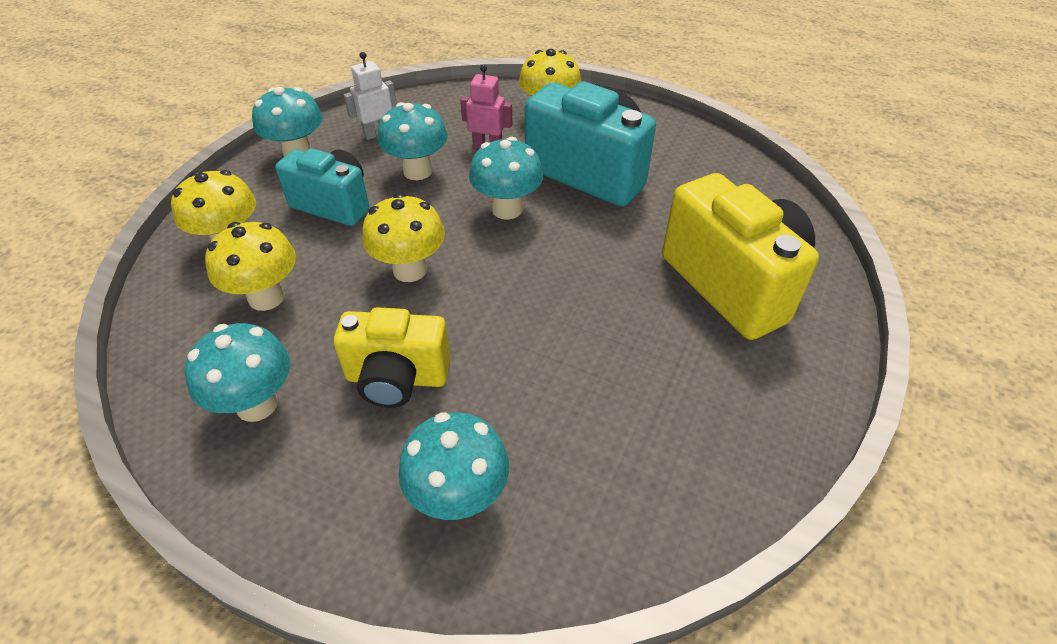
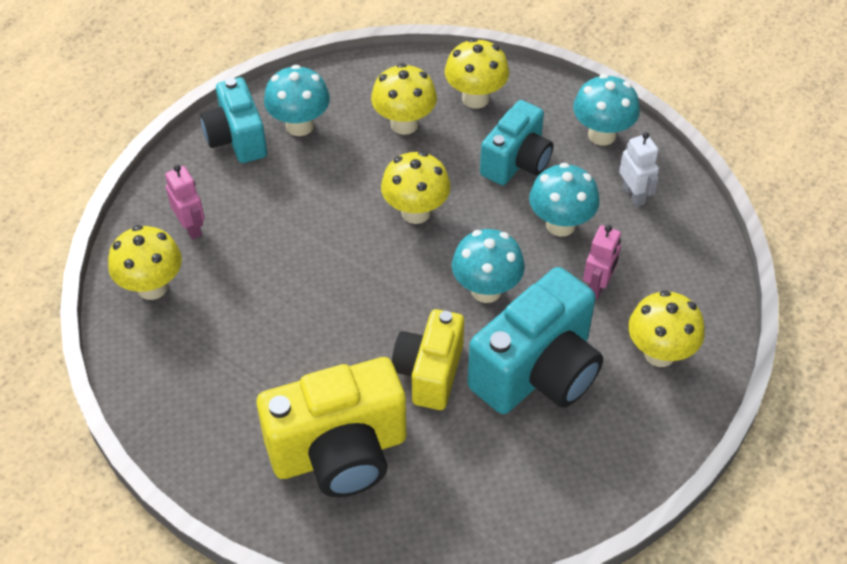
camera: 100 degrees right, 5 degrees up
(277, 479) = (237, 138): none -> turquoise camera
(397, 378) = (300, 200): yellow camera -> yellow camera (429, 373)
(459, 497) = (191, 227): turquoise mushroom -> pink robot
(577, 521) = (152, 287): none -> yellow mushroom

